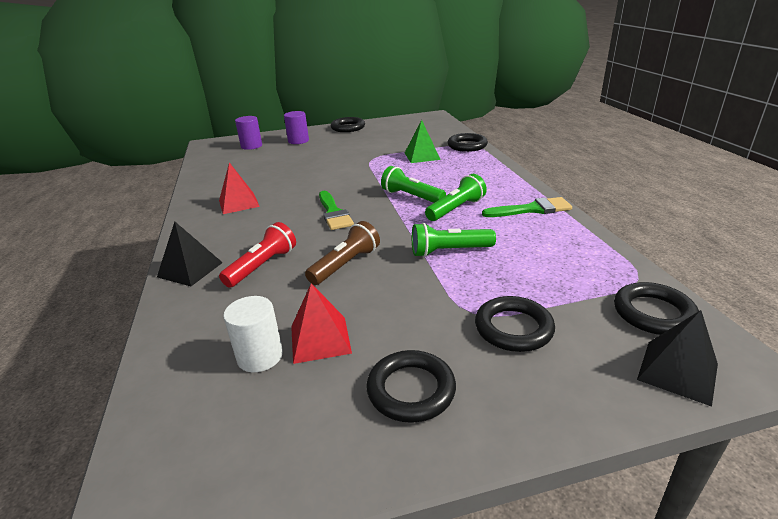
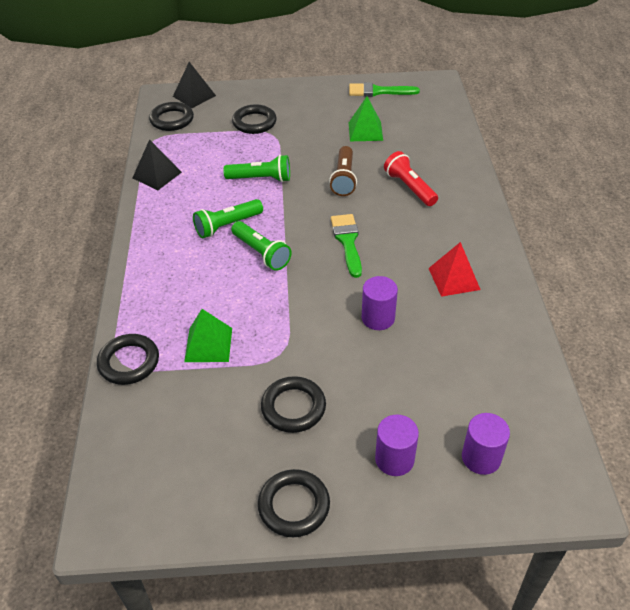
camera: 170 degrees left, 15 degrees up
(190, 269) = (468, 193): black pyramid -> black pyramid (157, 175)
(260, 356) = (399, 127): white cylinder -> none
(262, 266) = (409, 187): red flashlight -> red flashlight turned 105 degrees clockwise
(305, 178) = (378, 318): none -> purple cylinder
(320, 339) = (365, 131): red pyramid -> green pyramid
(345, 265) = (344, 179): brown flashlight -> brown flashlight turned 45 degrees counterclockwise
(411, 390) = (322, 104): black ring -> black ring (293, 407)
(532, 209) = (161, 212): green brush -> green brush (378, 91)

